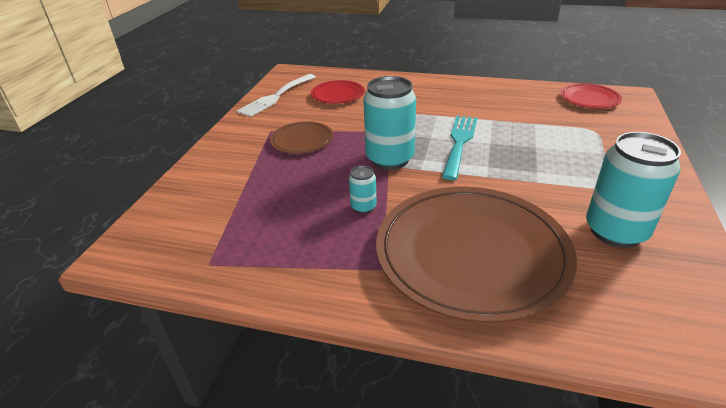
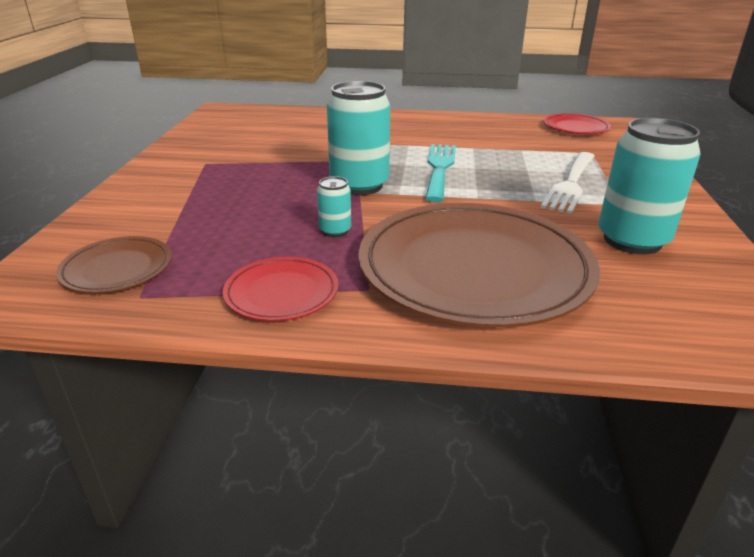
camera: 10 degrees left, 5 degrees down
(276, 96) = (208, 132): white fork -> white fork (571, 184)
(302, 140) = (247, 171): brown plate -> brown plate (117, 268)
(337, 94) = (285, 129): red plate -> red plate (281, 292)

